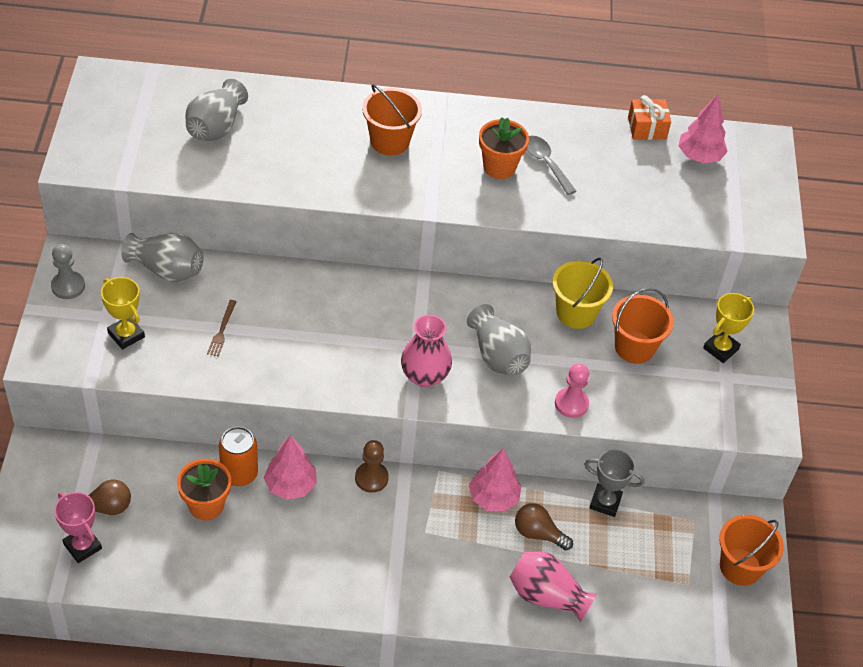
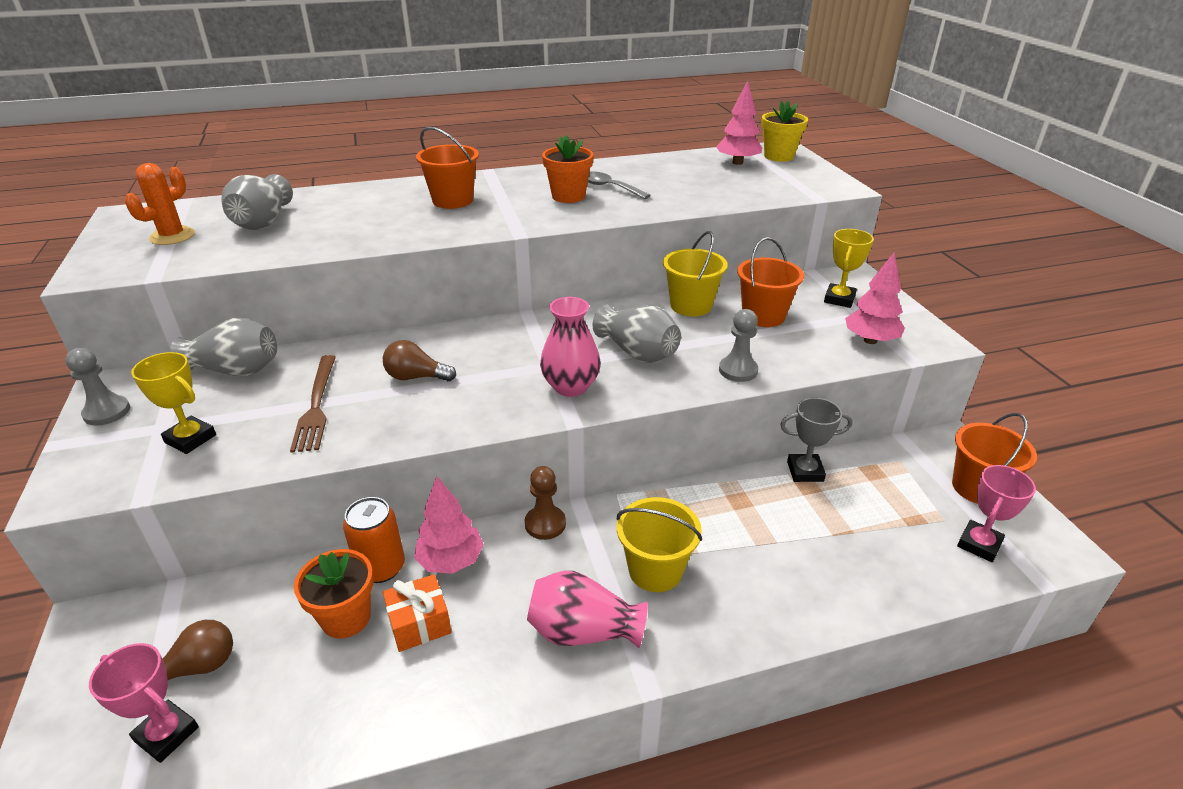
camera: 15 degrees left, 15 degrees down
(139, 127) = (172, 236): none -> orange cactus
(222, 330) = (316, 405): brown fork -> brown fork, size x1.76
(436, 545) = (655, 570): none -> yellow bucket
(493, 498) = (690, 502): pink tree -> pink tree (870, 340)
(538, 534) = (759, 521): brown light bulb -> brown light bulb (416, 377)
(546, 595) = (811, 583): pink vase -> pink vase (583, 631)
(571, 404) = (738, 370): pink pawn -> grey pawn
(647, 128) = (681, 157): orange gift -> orange gift (419, 623)
(699, 612) = (979, 544): none -> pink trophy
(751, 157) = (779, 156): none -> yellow flower pot

